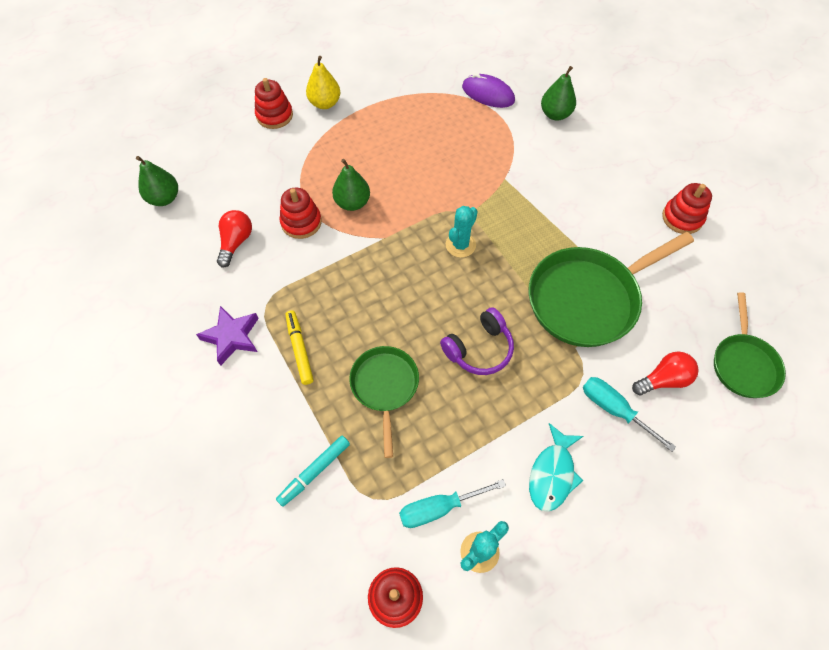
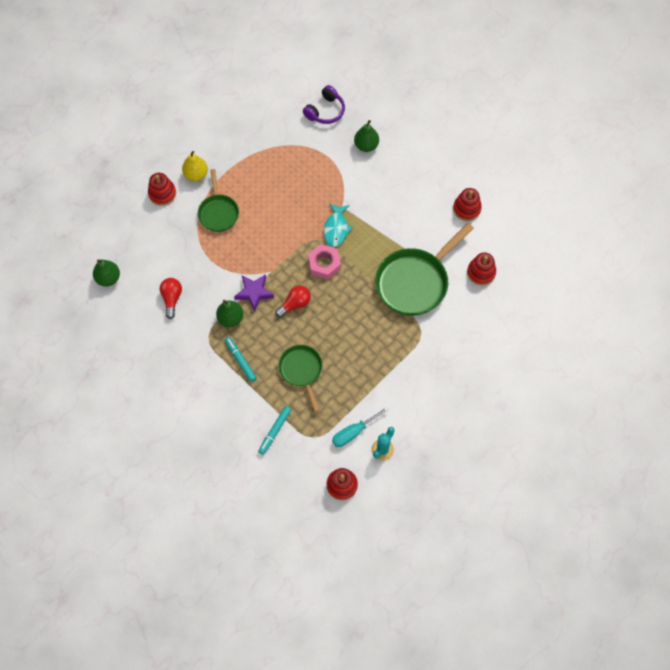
camera: 15 degrees left, 5 degrees up
(232, 337) = (194, 363): purple star -> purple star (254, 293)
(299, 349) = (240, 360): yellow marker -> turquoise marker
(301, 222) = (211, 273): red stacking toy -> red stacking toy (481, 272)
(352, 203) = (242, 250): green pear -> green pear (230, 318)
(460, 245) = (324, 264): turquoise cactus -> pink nut
(479, 349) = (353, 332): purple headphones -> purple headphones (325, 111)
(488, 94) = (314, 139): purple mouse -> none
(552, 473) = (414, 396): turquoise fish -> turquoise fish (336, 229)
(614, 409) = (443, 349): turquoise screwdriver -> none
(663, 379) = (470, 323): red light bulb -> red light bulb (295, 304)
(743, 364) = (517, 302): green pan -> green pan (218, 212)

